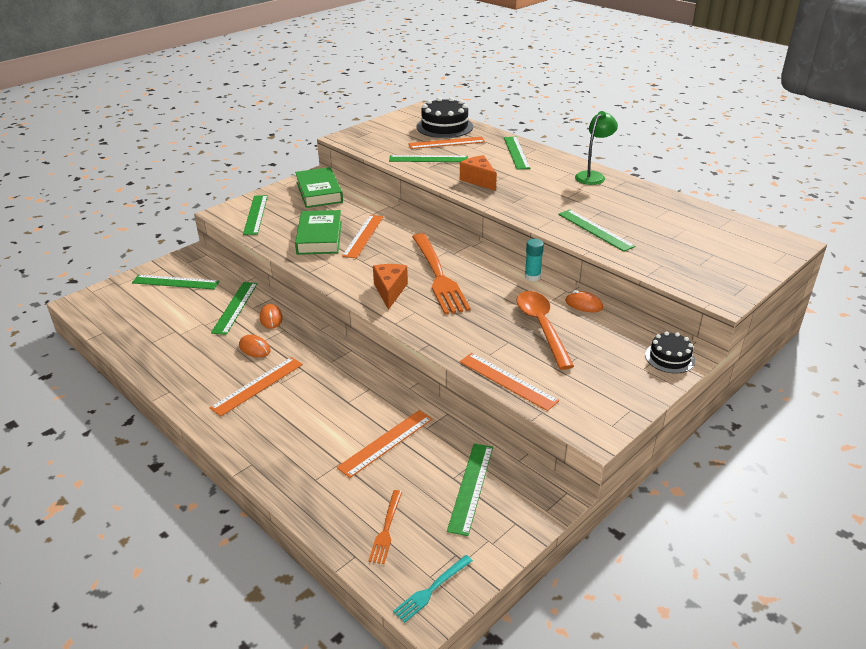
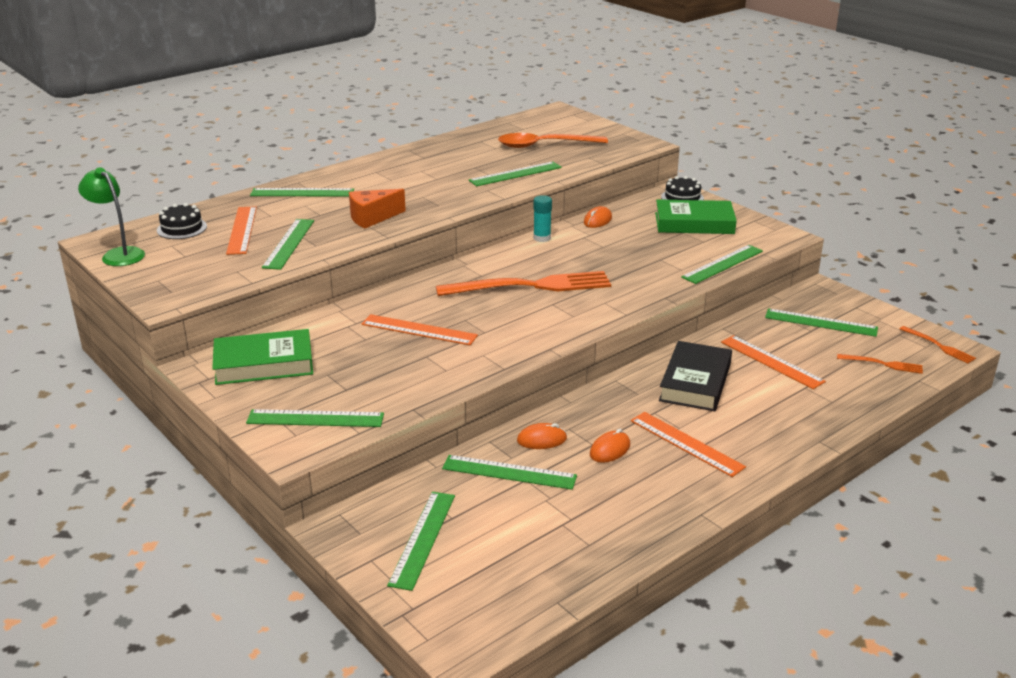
camera: 85 degrees left, 5 degrees down
(319, 237) = (411, 362): green book -> green book (694, 223)
(348, 393) = (695, 382): none -> black book
(390, 291) = (560, 315): orange cheese -> none
(431, 590) = (939, 346): turquoise fork -> orange fork
(444, 127) = (182, 228): black cake -> black cake, size x0.57
(507, 381) = (722, 264): orange ruler -> green ruler
(542, 327) = (635, 242): orange spoon -> orange spoon (544, 145)
(593, 176) = (390, 162): green lamp -> green lamp (118, 254)

